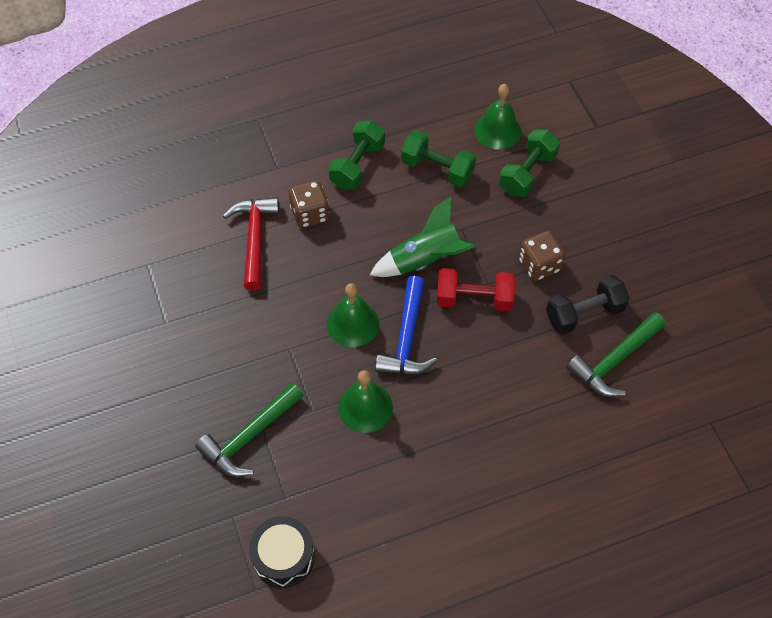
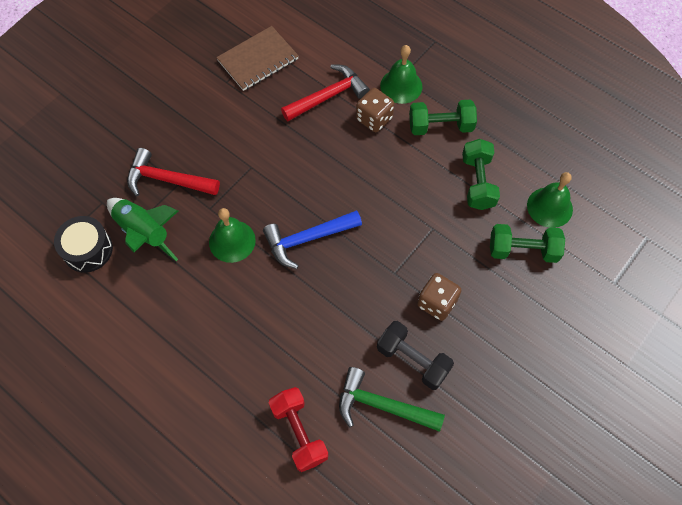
camera: 60 degrees right, 5 degrees up
(160, 280) = (258, 60): none -> brown notebook
(249, 436) = (167, 180): green hammer -> red hammer
(353, 323) = (297, 196): green bell -> green bell (401, 86)
(425, 260) = (385, 217): green rocket -> green rocket (144, 232)
(474, 299) = (372, 269): red dumbbell -> red dumbbell (299, 432)

